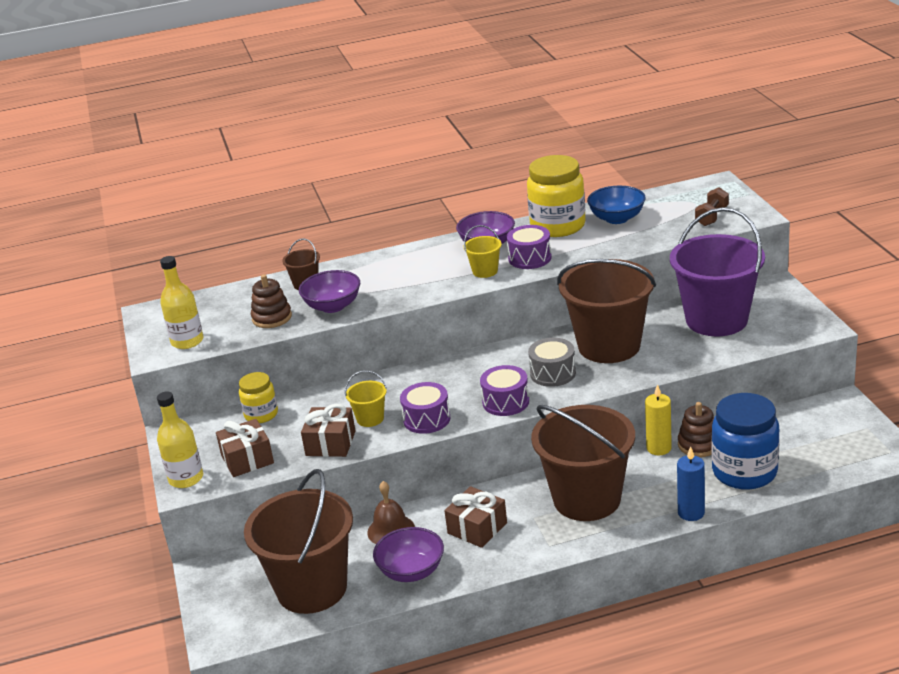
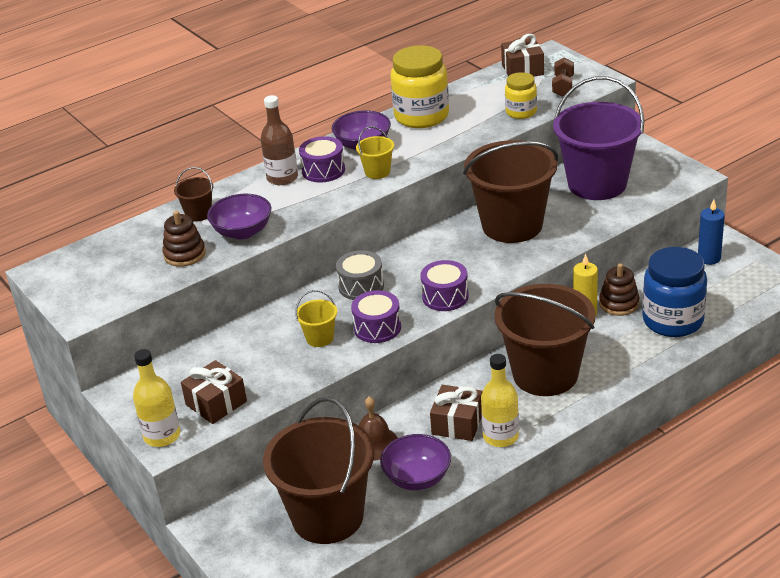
camera: 20 degrees left, 5 degrees up
(187, 341) = (107, 294): yellow bottle -> yellow bottle (500, 436)
(261, 414) = (202, 355): yellow jar -> yellow jar (521, 112)
(330, 443) = (294, 370): brown gift -> brown gift (522, 69)
(397, 263) = (282, 178): none -> brown bottle
(530, 258) = (414, 152): purple drum -> purple drum (323, 170)
(553, 373) = (474, 261): grey drum -> grey drum (361, 286)
(617, 218) = (474, 101): blue bowl -> none
(691, 513) = (646, 367): blue candle -> blue candle (709, 258)

